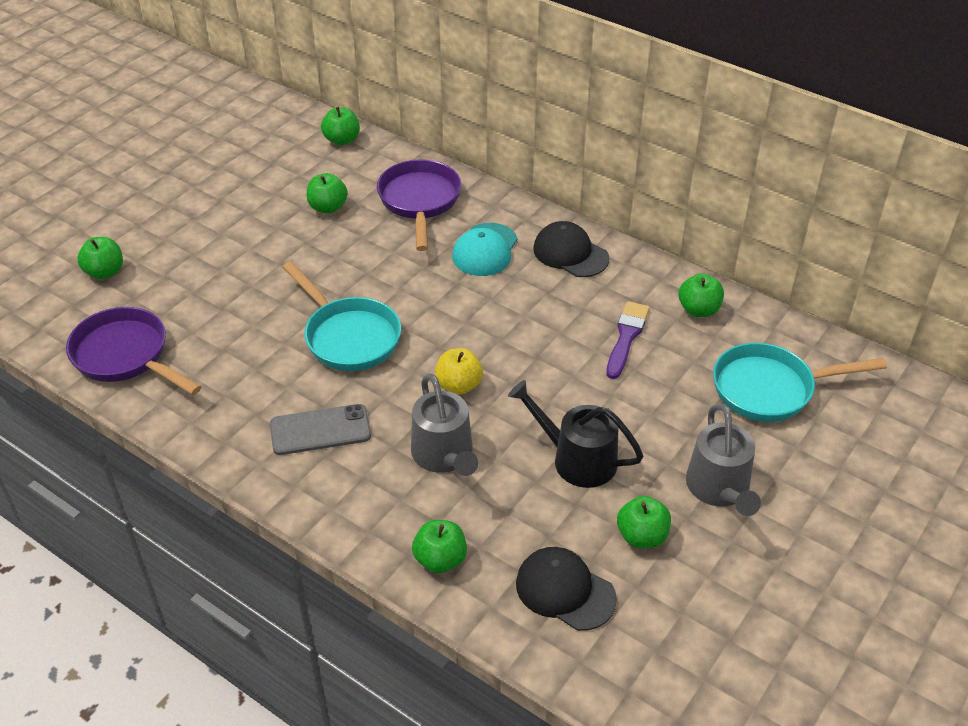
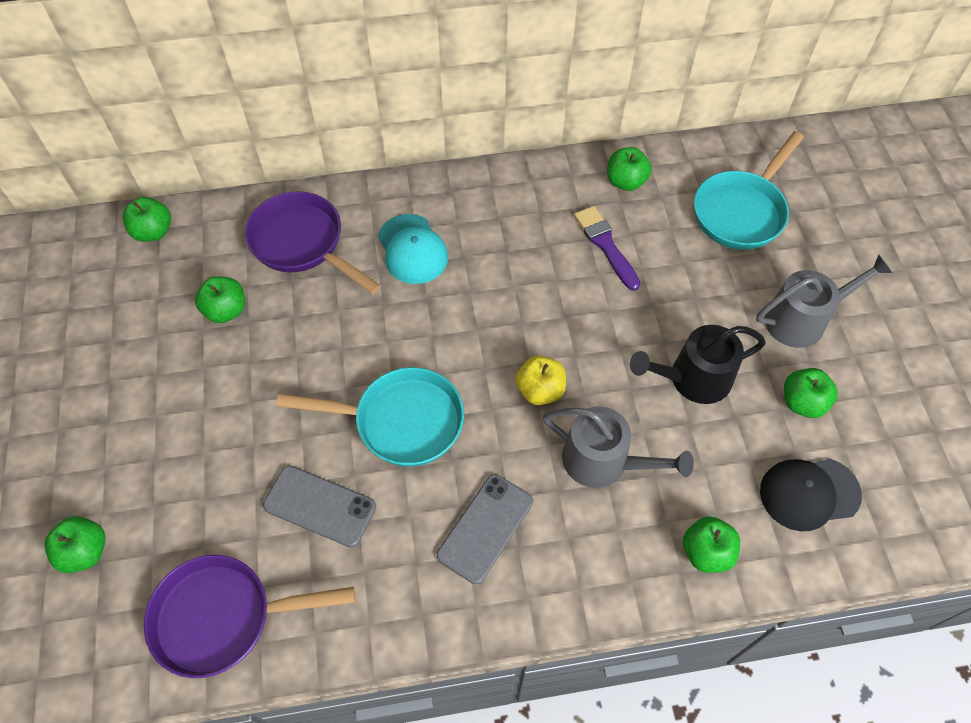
camera: 45 degrees left, 15 degrees up
(245, 343) = (320, 506): none -> grey phone
(570, 253) = (481, 202): black cap -> none
(719, 488) = (802, 319): grey watering can -> grey watering can turned 60 degrees counterclockwise

